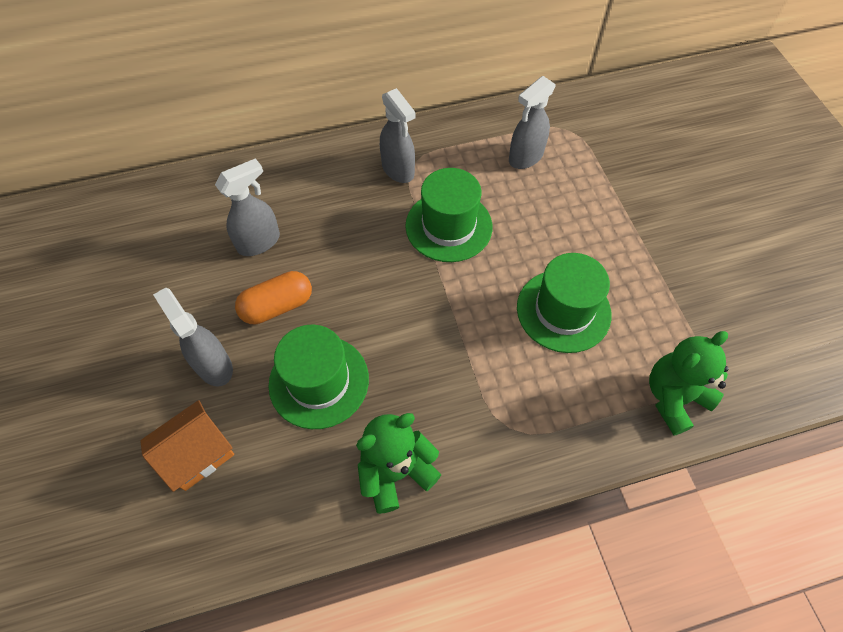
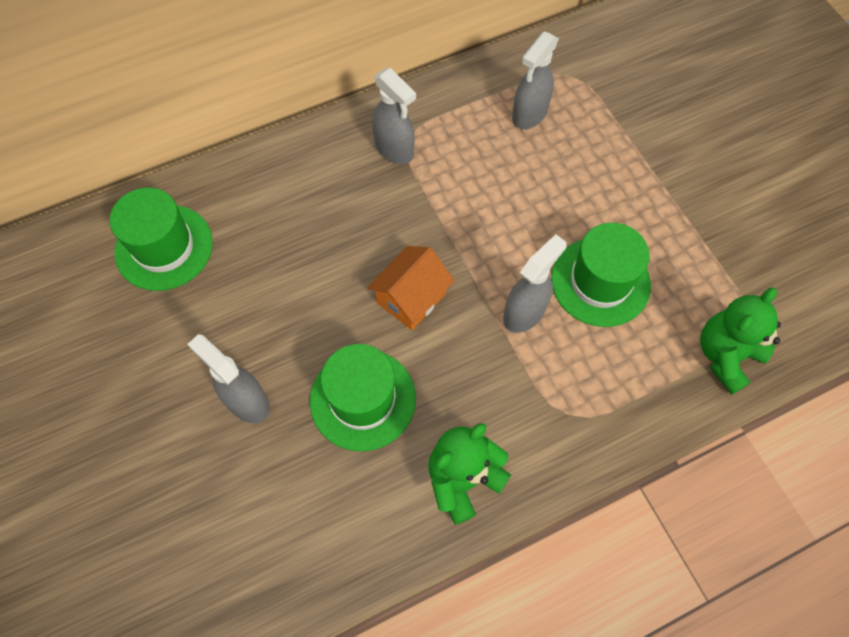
camera: 10 degrees left, 5 degrees up
(197, 454) = (254, 497): orange house -> orange house (411, 298)
(259, 242) = (261, 256): grey spray bottle -> grey spray bottle (525, 312)
(277, 306) = (299, 325): orange capsule -> none
(448, 226) = (462, 206): green hat -> green hat (164, 247)

